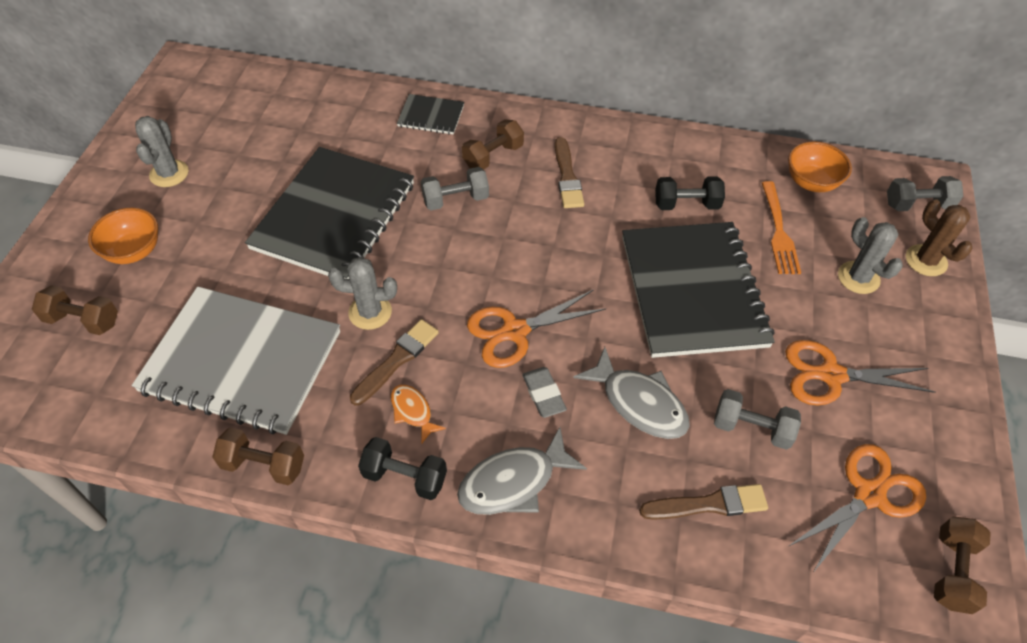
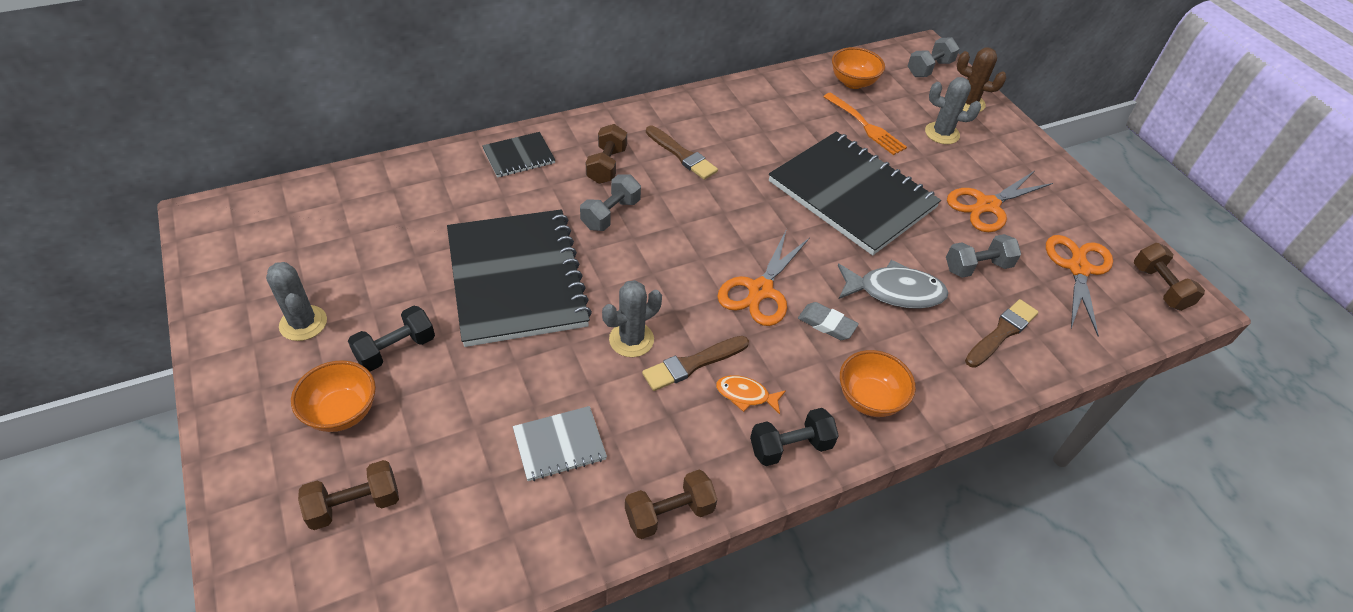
camera: 40 degrees left, 5 degrees down
(241, 362) = (559, 445): grey notebook -> grey notebook, size x0.45
(397, 360) = (692, 364): brown brush -> brown brush turned 120 degrees counterclockwise
(513, 481) = (869, 399): grey fish -> orange bowl
(686, 204) = (788, 135): black dumbbell -> black dumbbell (396, 350)

